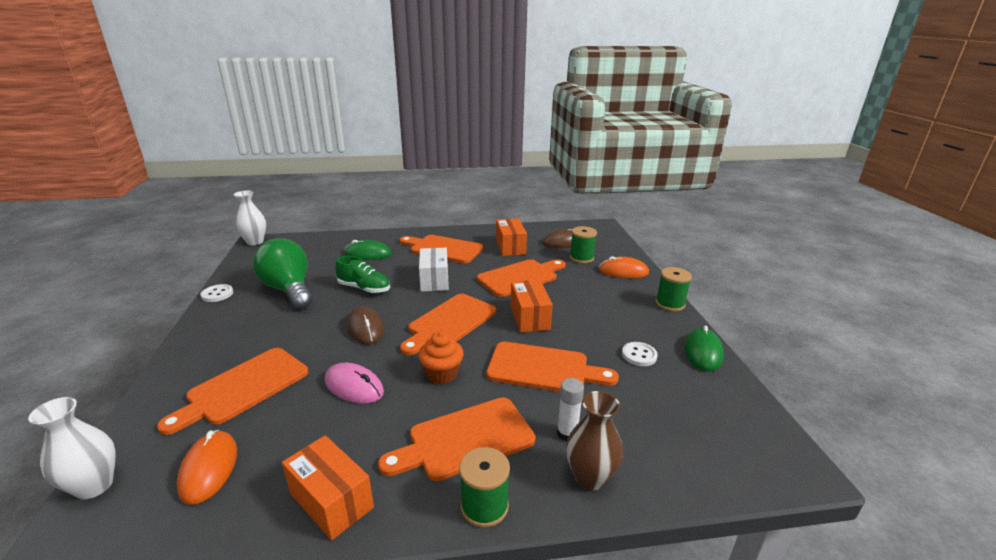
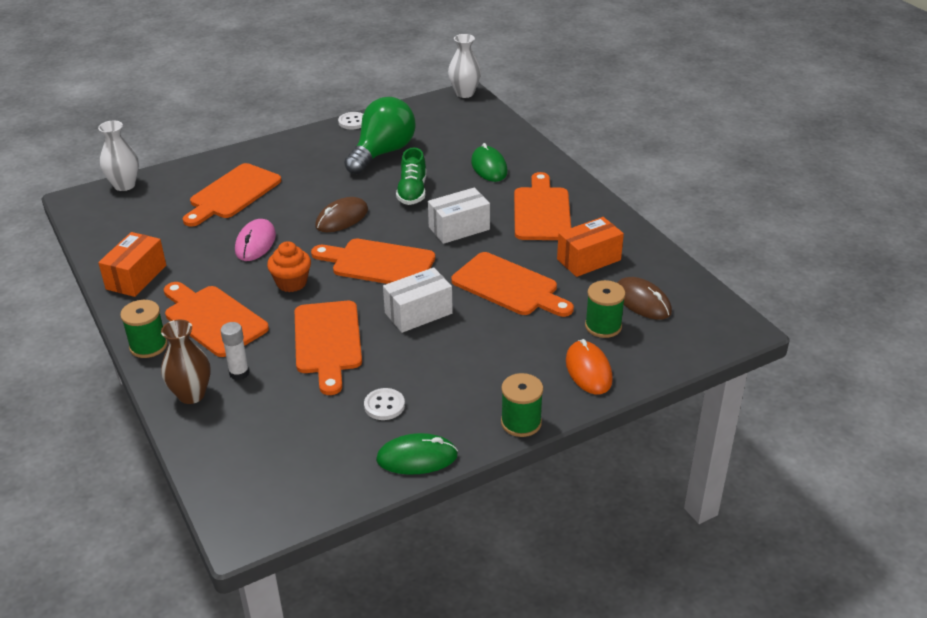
camera: 70 degrees right, 10 degrees up
(209, 468) = (149, 218): orange mouse -> none
(243, 388) = (232, 194): orange cutting board -> orange cutting board turned 75 degrees counterclockwise
(529, 317) = (418, 313): orange box -> white box

